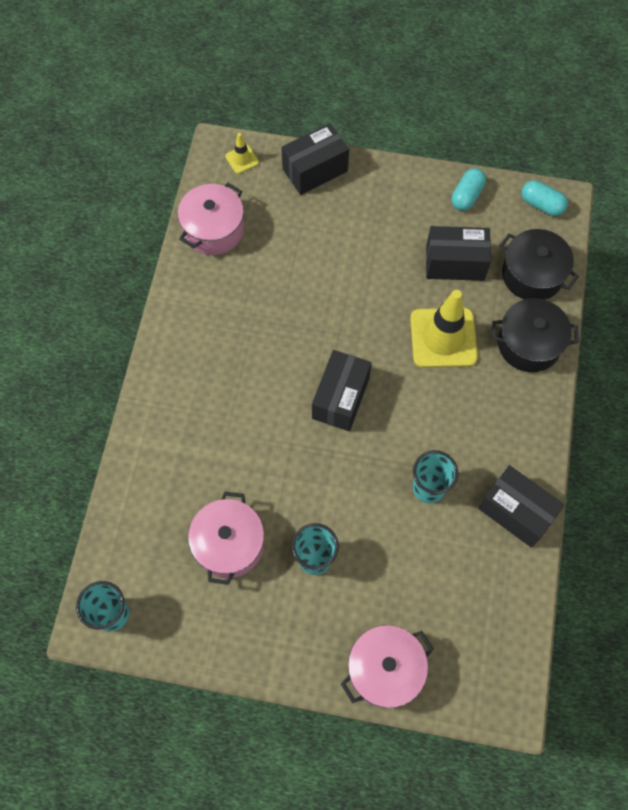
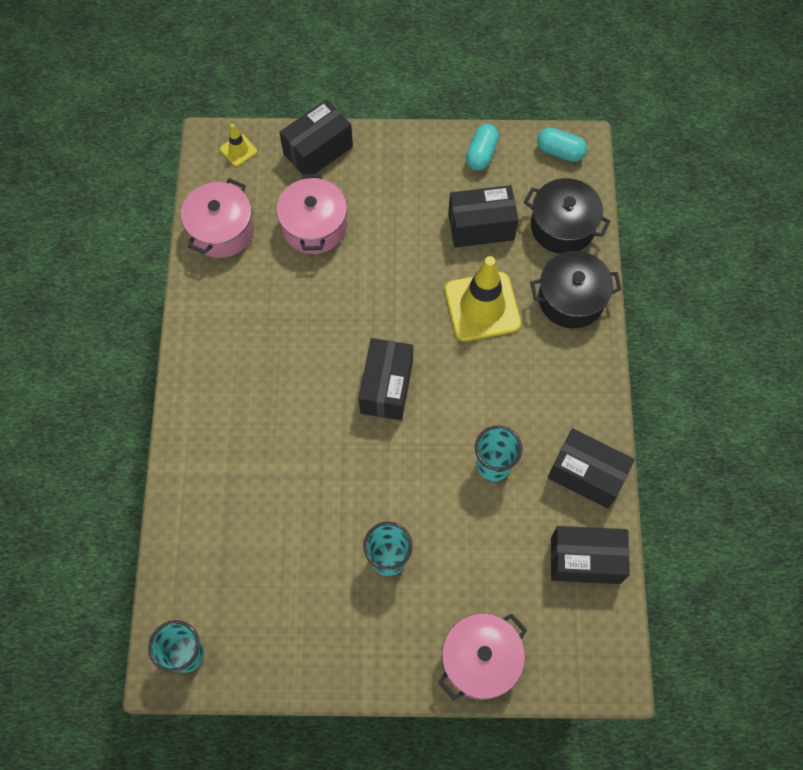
camera: 10 degrees left, 0 degrees up
(229, 544) = (296, 559): pink pot -> pink pot (314, 226)
(501, 592) = (585, 560): none -> black box

